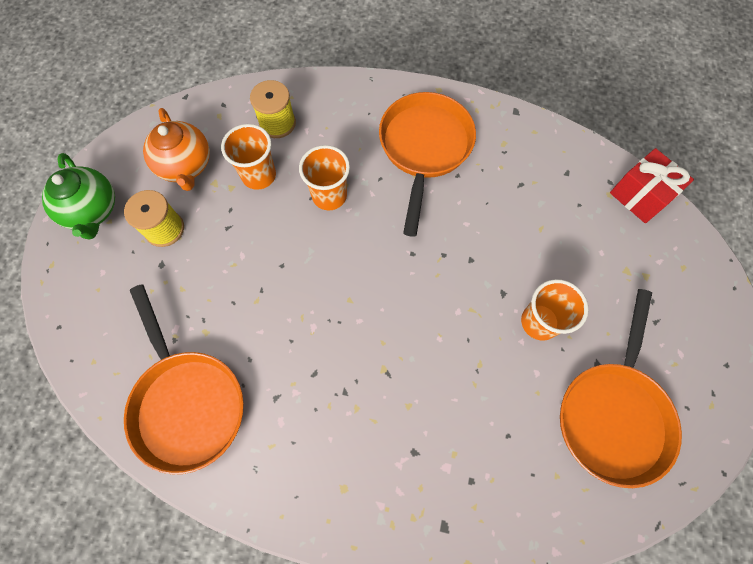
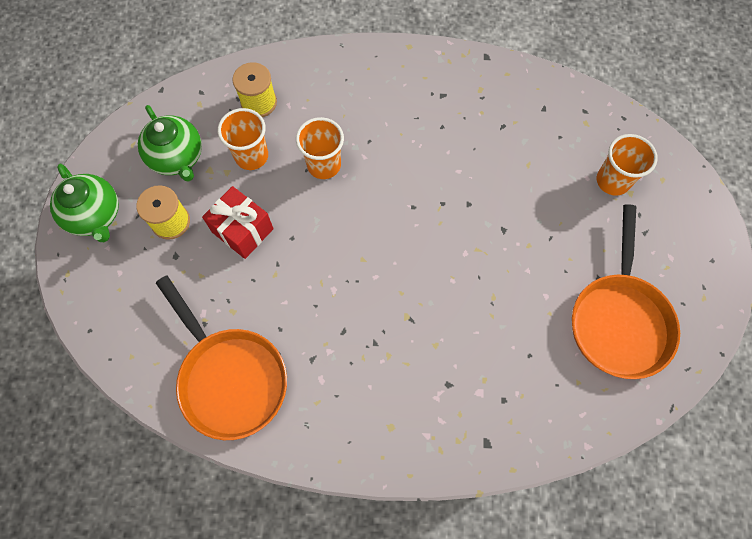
camera: 10 degrees left, 0 degrees up
(185, 166) = (177, 158): orange teapot -> green teapot
(424, 148) = (406, 106): orange pan -> none
(539, 322) = (541, 250): orange cup -> orange cup (612, 181)
(640, 196) = (614, 120): red gift -> red gift (242, 230)

